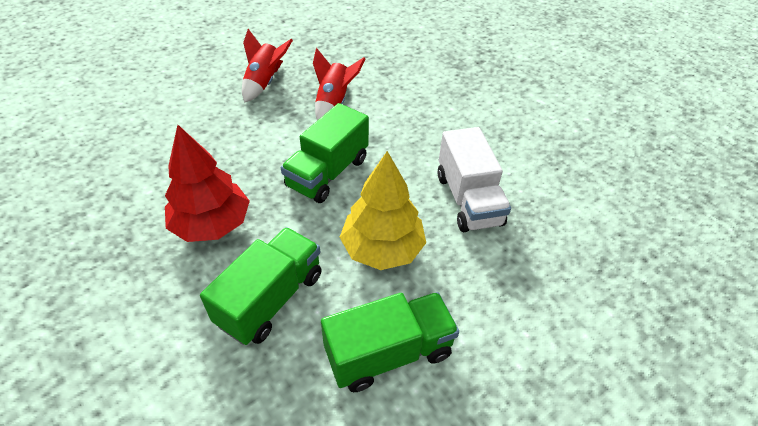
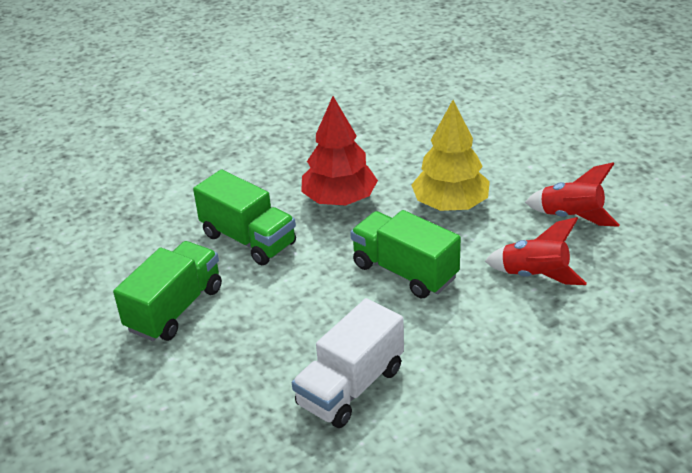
camera: 100 degrees right, 10 degrees down
(382, 249) = (290, 310): yellow tree -> yellow tree (450, 205)
(389, 353) = (175, 309): green truck -> green truck turned 135 degrees counterclockwise
(468, 199) = (350, 387): white truck -> white truck turned 45 degrees counterclockwise

